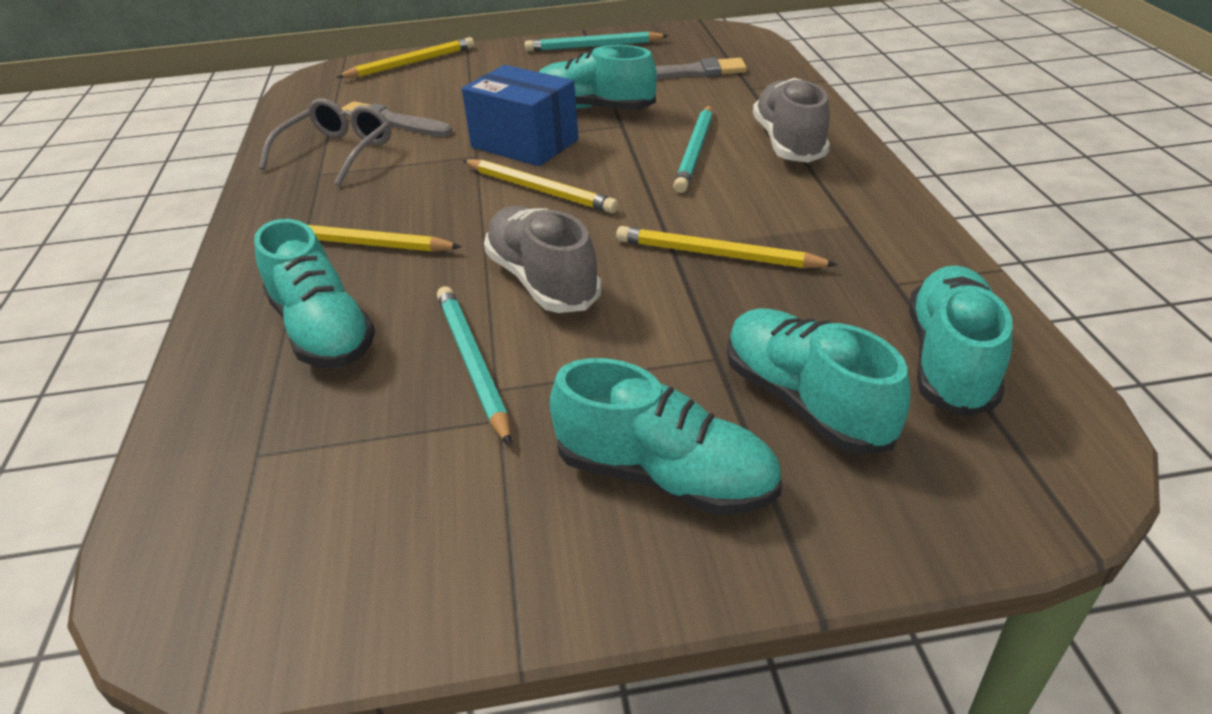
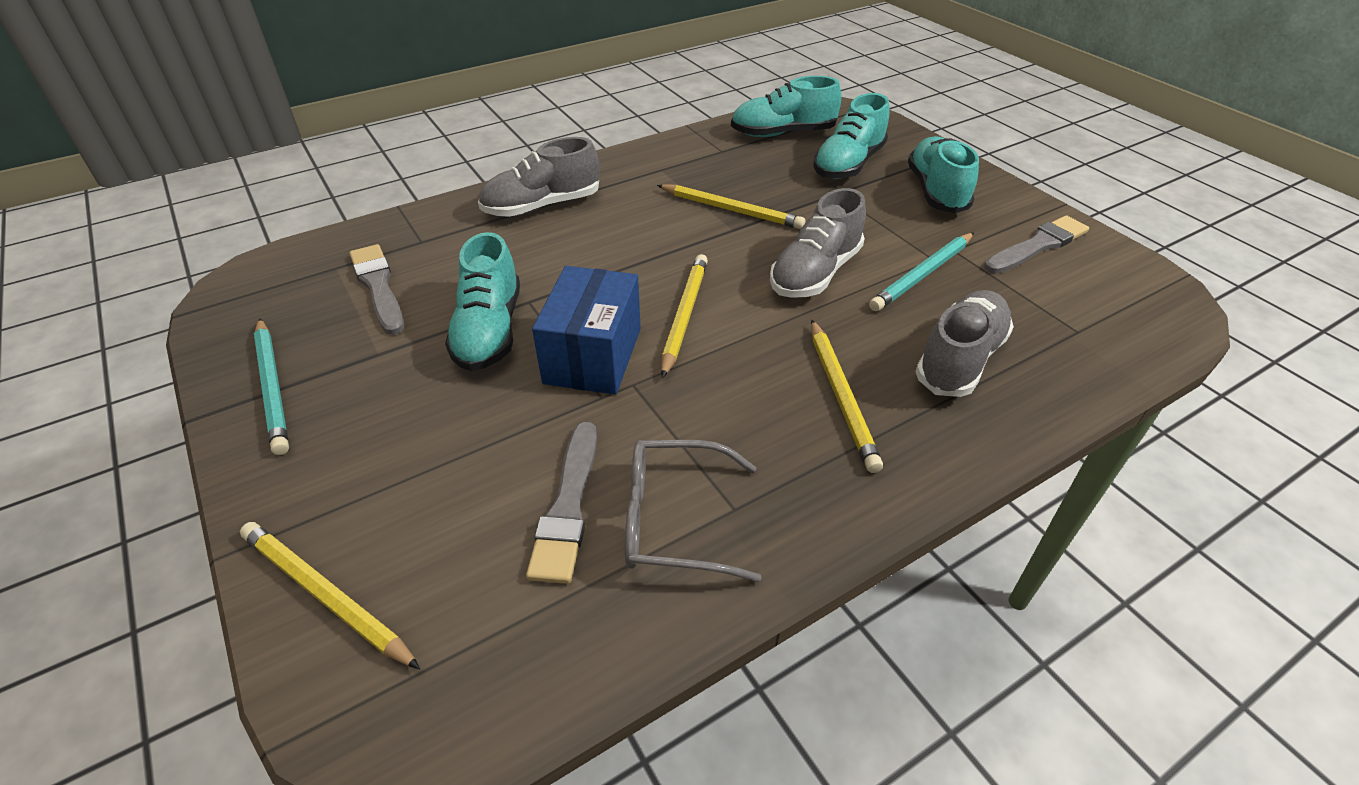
camera: 115 degrees left, 5 degrees up
(322, 331) = (960, 359): turquoise shoe -> grey shoe
(436, 525) = (1037, 245): none -> grey brush
(695, 151) = (574, 247): turquoise pencil -> none
(717, 254) = (731, 210): yellow pencil -> yellow pencil turned 60 degrees counterclockwise

